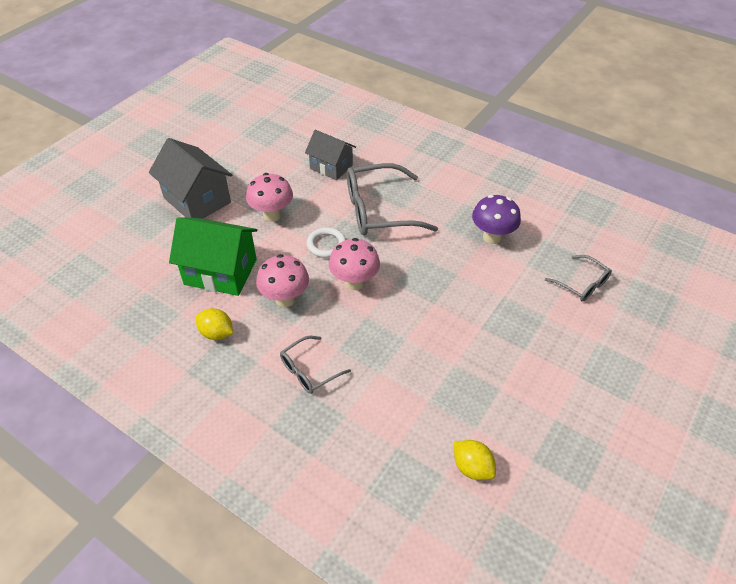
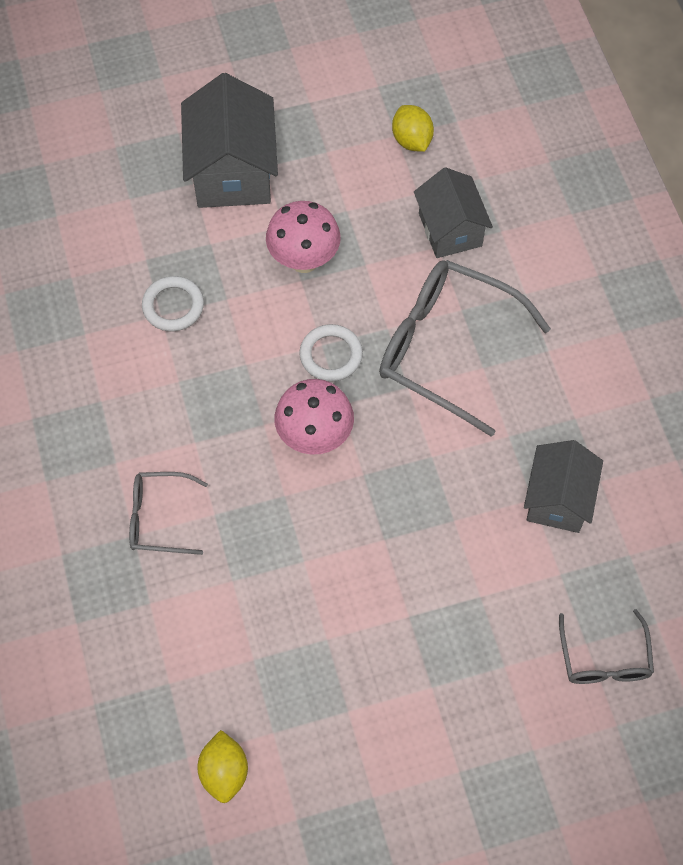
camera: 40 degrees right, 15 degrees up
(217, 333) = (102, 391): yellow lemon -> yellow lemon (412, 140)
(220, 272) = (173, 306): green house -> white ring
(285, 299) = (214, 401): pink mushroom -> none
(492, 237) = (558, 499): purple mushroom -> grey house

